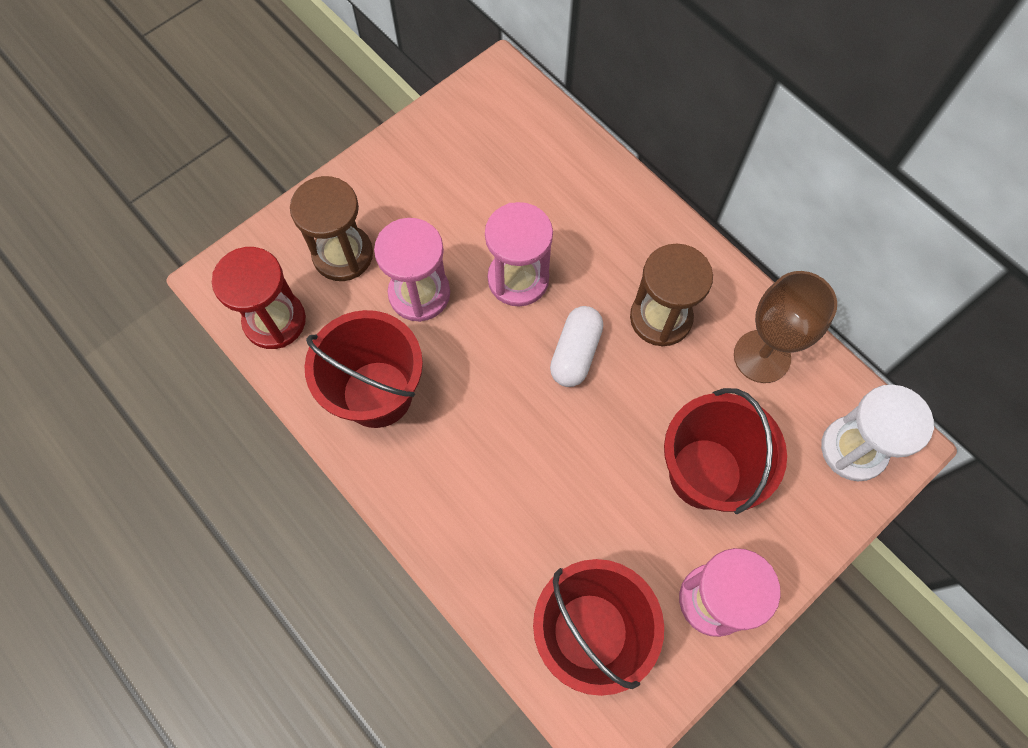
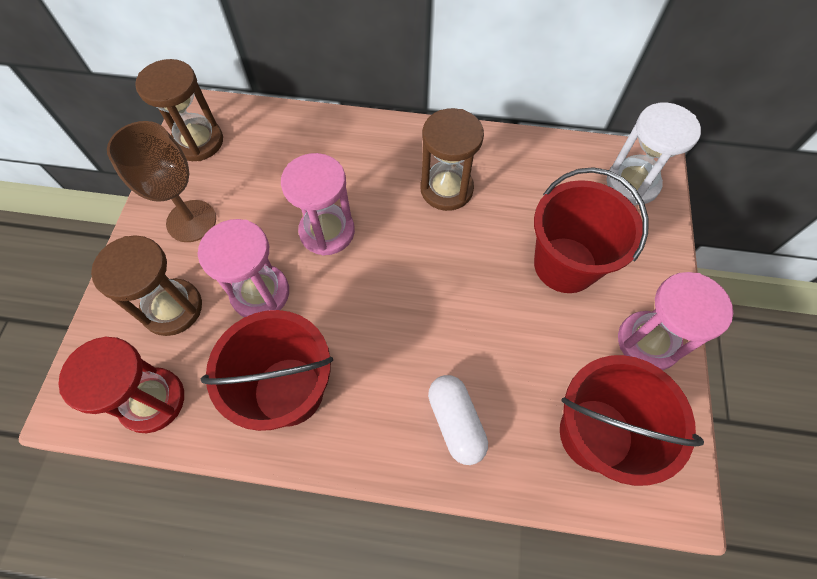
camera: 40 degrees left, 5 degrees down
(476, 110) = (198, 142): none -> brown hourglass
(575, 353) = (411, 251): white capsule -> white capsule (456, 422)
(762, 356) = (529, 168): brown goblet -> brown goblet (191, 221)

